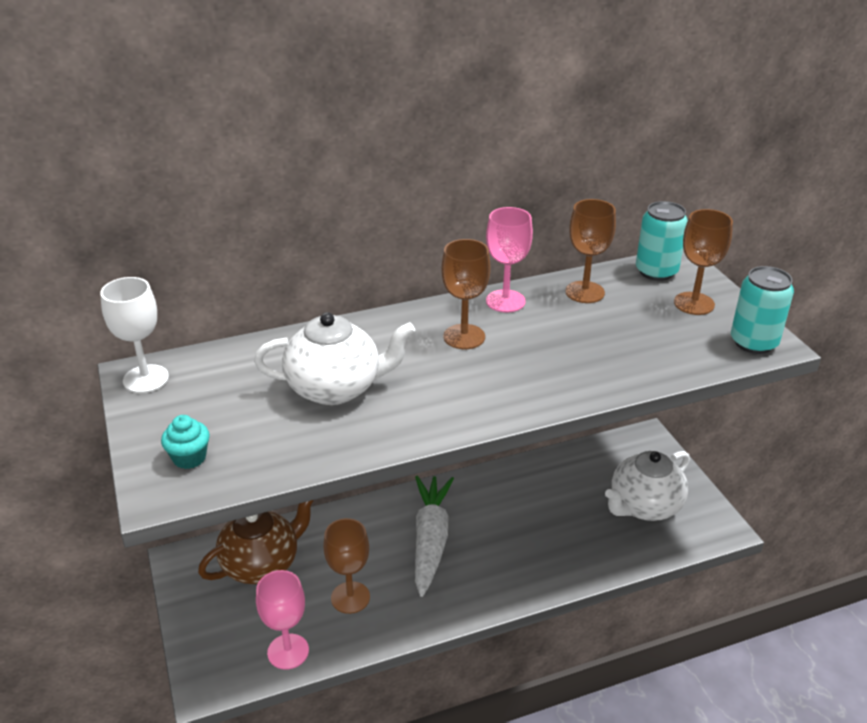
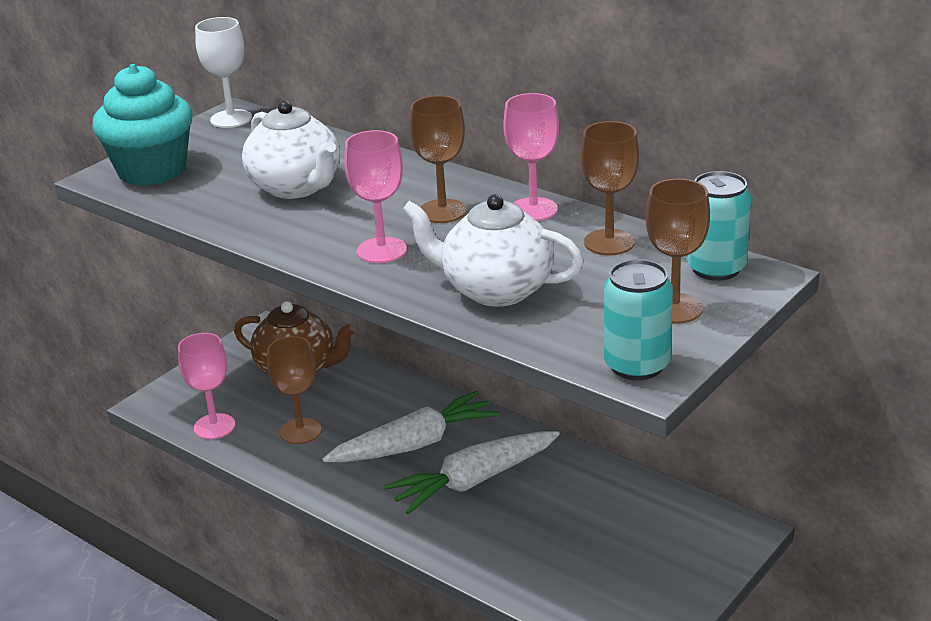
camera: 60 degrees right, 5 degrees down
(189, 458) = (152, 170): turquoise cupcake -> turquoise cupcake, size x2.31
(497, 384) = (381, 250): none -> pink goblet
(501, 528) = (474, 481): none -> white carrot
(644, 506) = (614, 569): white teapot -> white teapot (495, 289)

